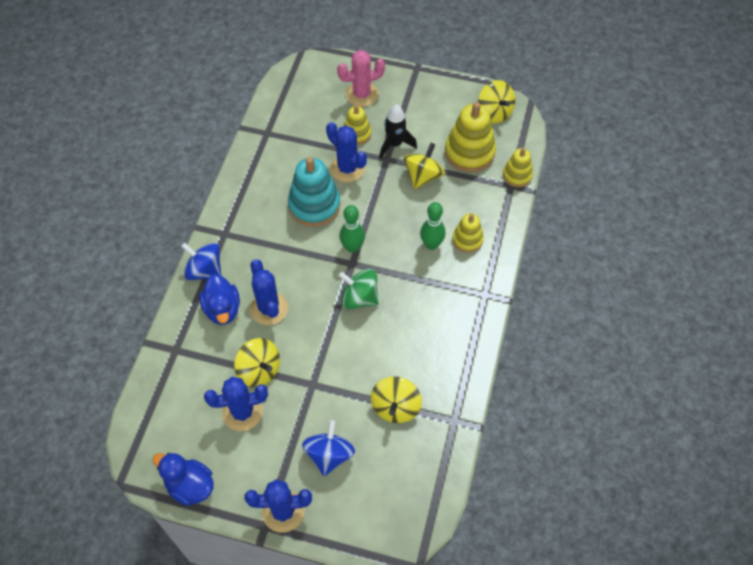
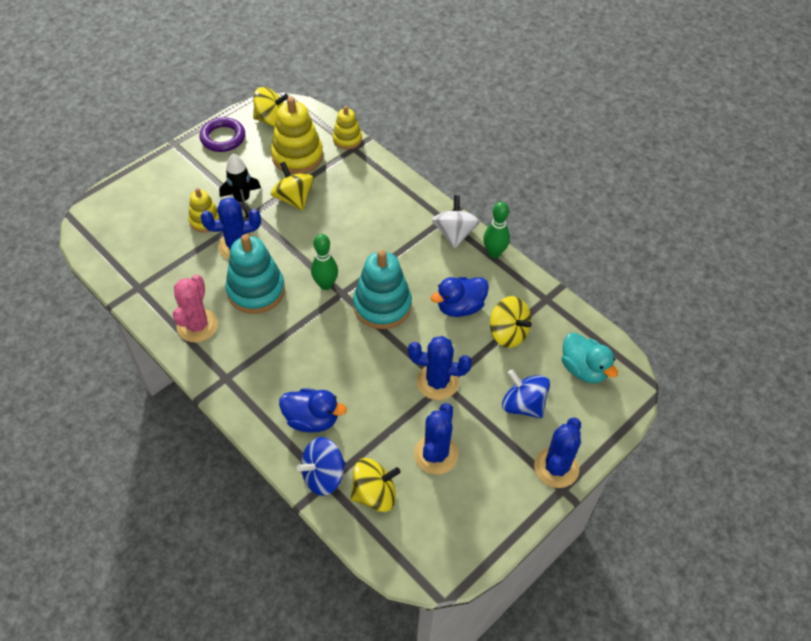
camera: 60 degrees left, 5 degrees down
(190, 486) = (485, 536): blue duck -> blue duck (460, 307)
(205, 271) = (255, 415): blue spinning top -> blue spinning top (323, 476)
(259, 370) = (401, 420): yellow spinning top -> yellow spinning top (374, 494)
(269, 308) = (340, 380): blue cactus -> blue cactus (437, 382)
(359, 298) = (382, 305): green spinning top -> turquoise stacking toy
(361, 94) = (164, 195): pink cactus -> pink cactus (197, 326)
(398, 487) = (583, 369): none -> turquoise duck
(431, 244) = (368, 228): green bowling pin -> green bowling pin (494, 253)
(448, 93) = (223, 138): none -> purple ring
(467, 240) = (383, 202): yellow stacking toy -> none
(474, 311) = (454, 233): none -> white spinning top

